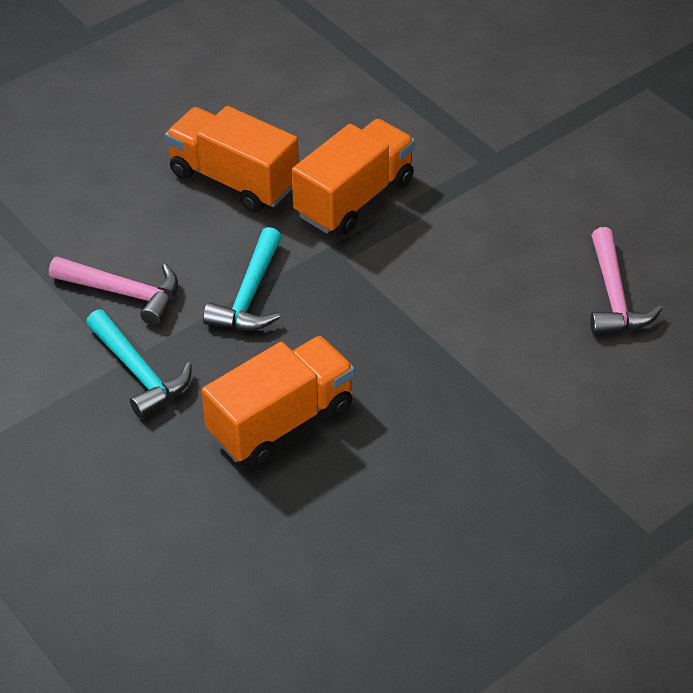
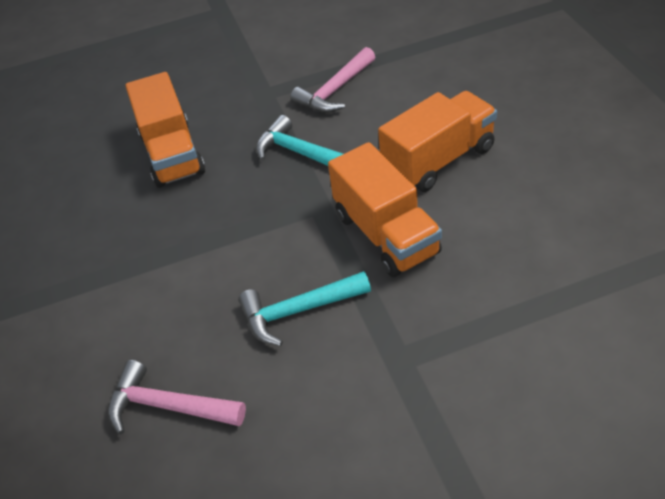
camera: 115 degrees right, 0 degrees up
(139, 372) = (256, 92): turquoise hammer -> turquoise hammer (298, 311)

